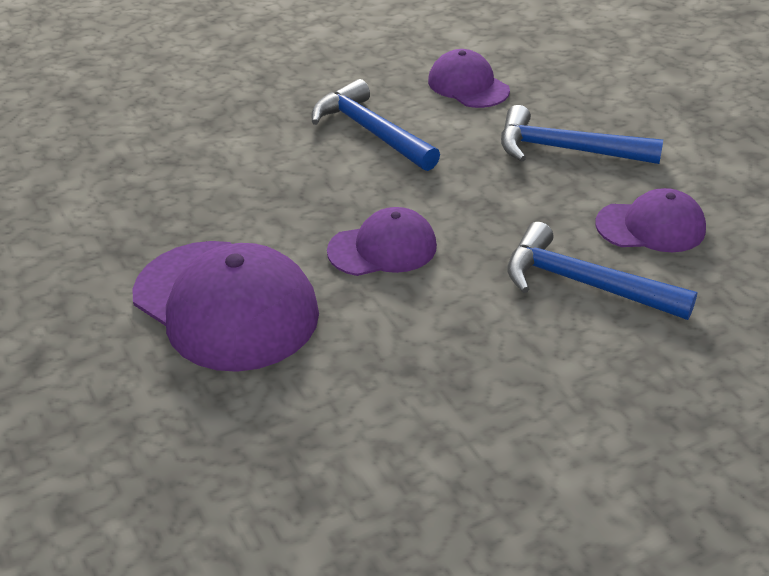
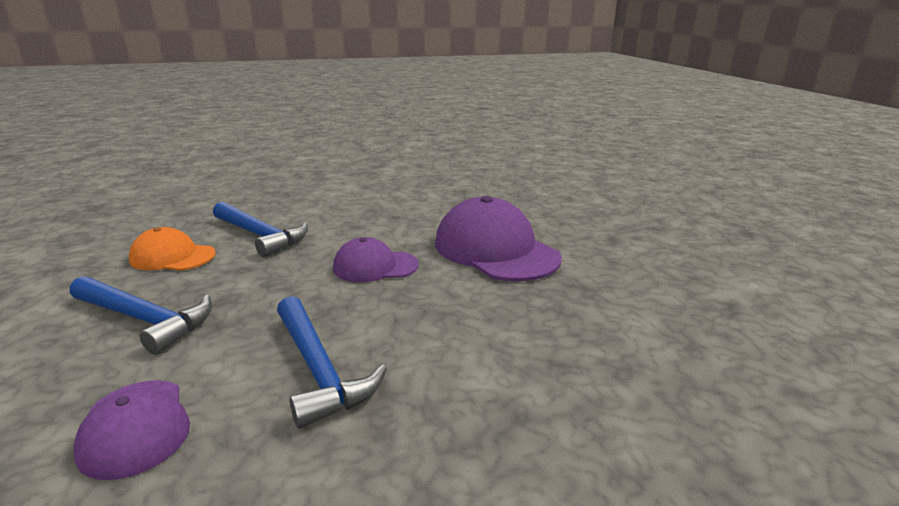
camera: 170 degrees left, 15 degrees down
(651, 227) = (172, 257): purple cap -> orange cap

